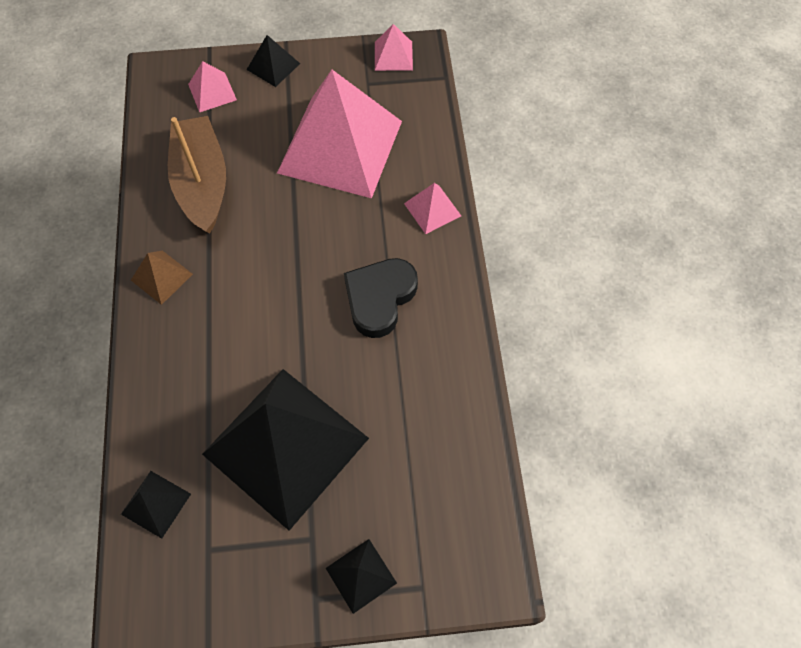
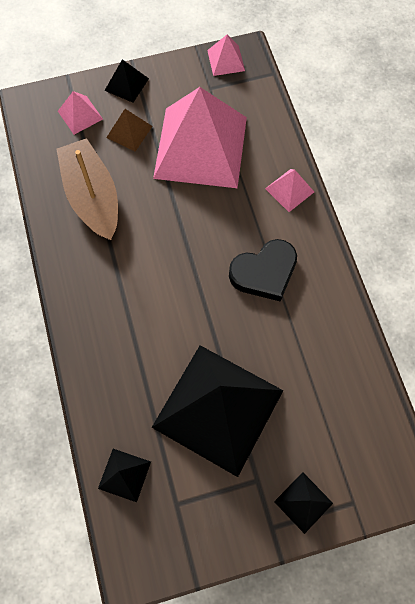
camera: 10 degrees left, 5 degrees up
(162, 277) = (79, 284): brown pyramid -> brown pyramid (129, 132)
(379, 298) = (264, 273): black heart -> black heart turned 135 degrees counterclockwise

